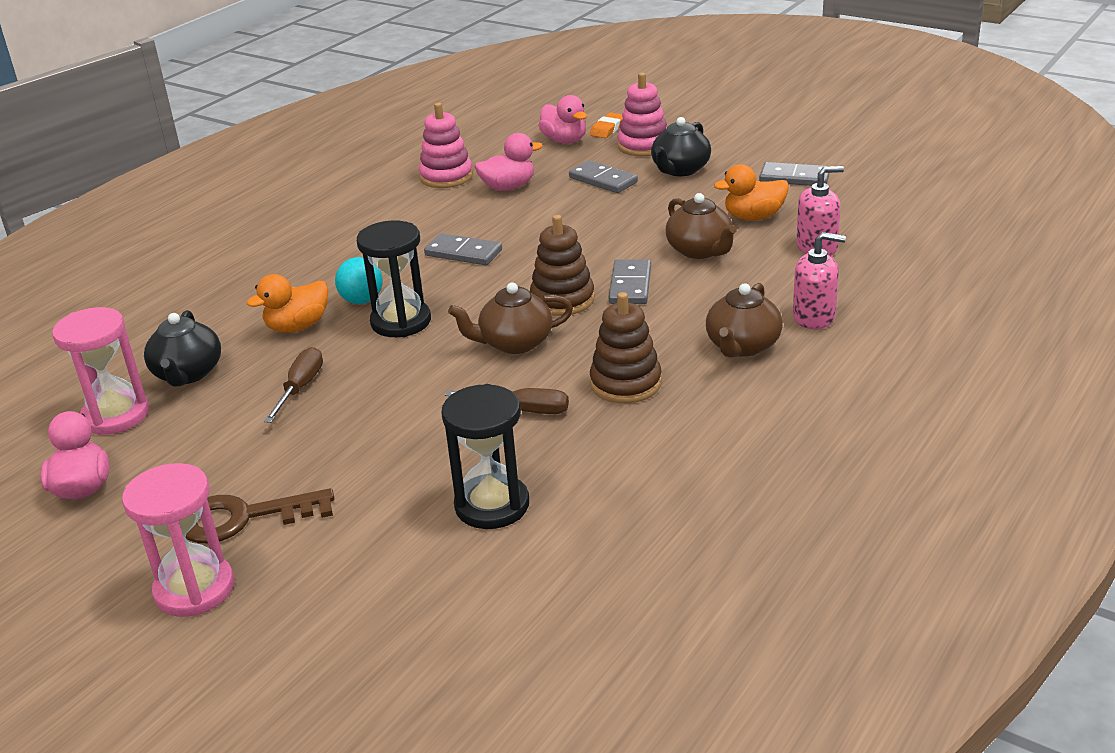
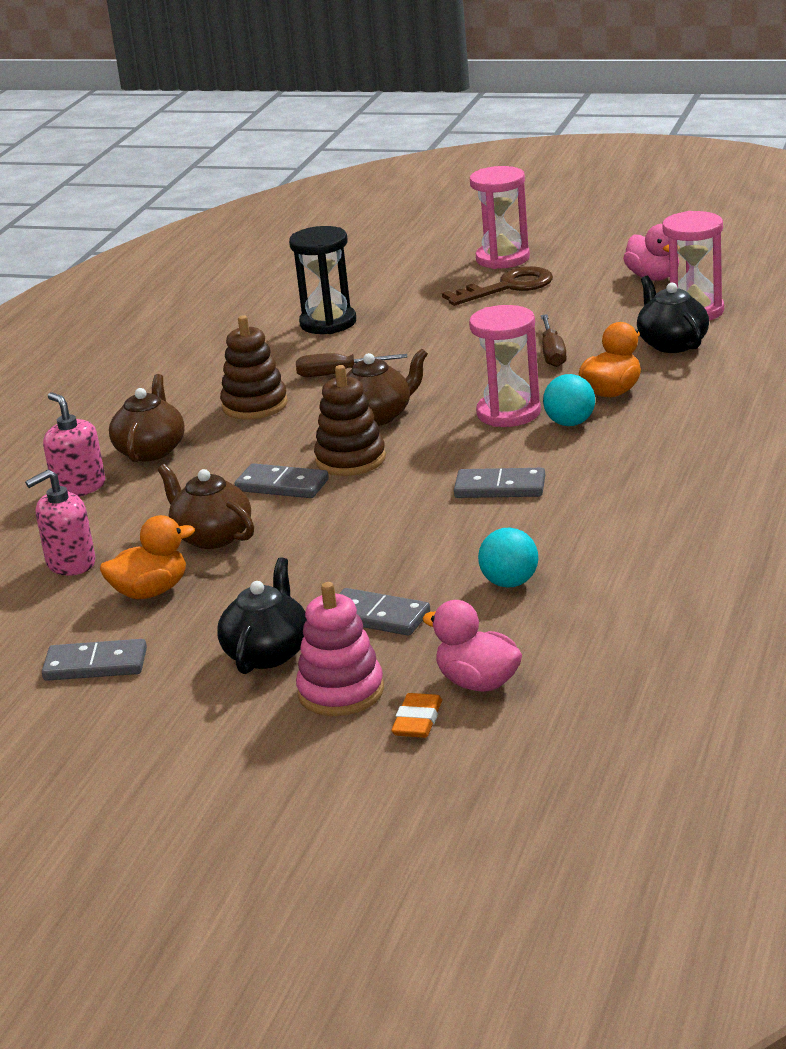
camera: 165 degrees right, 5 degrees down
(401, 322) = (508, 413): black hourglass -> pink hourglass
(446, 177) = (617, 585): pink stacking toy -> none
(508, 187) = (510, 583): pink duck -> turquoise ball
(630, 285) = (282, 485): grey domino -> grey domino turned 60 degrees counterclockwise
(814, 317) = (79, 487): pink soap dispenser -> pink soap dispenser turned 60 degrees clockwise

